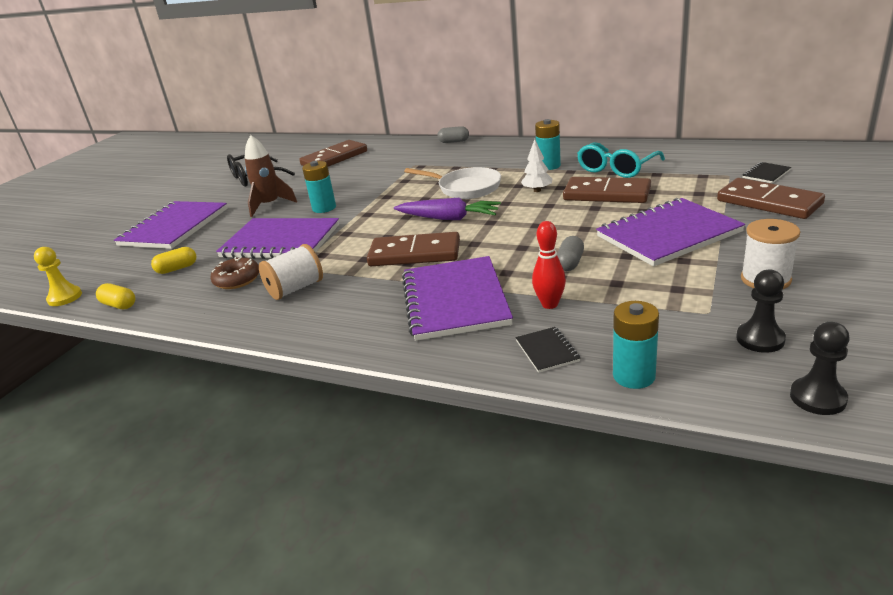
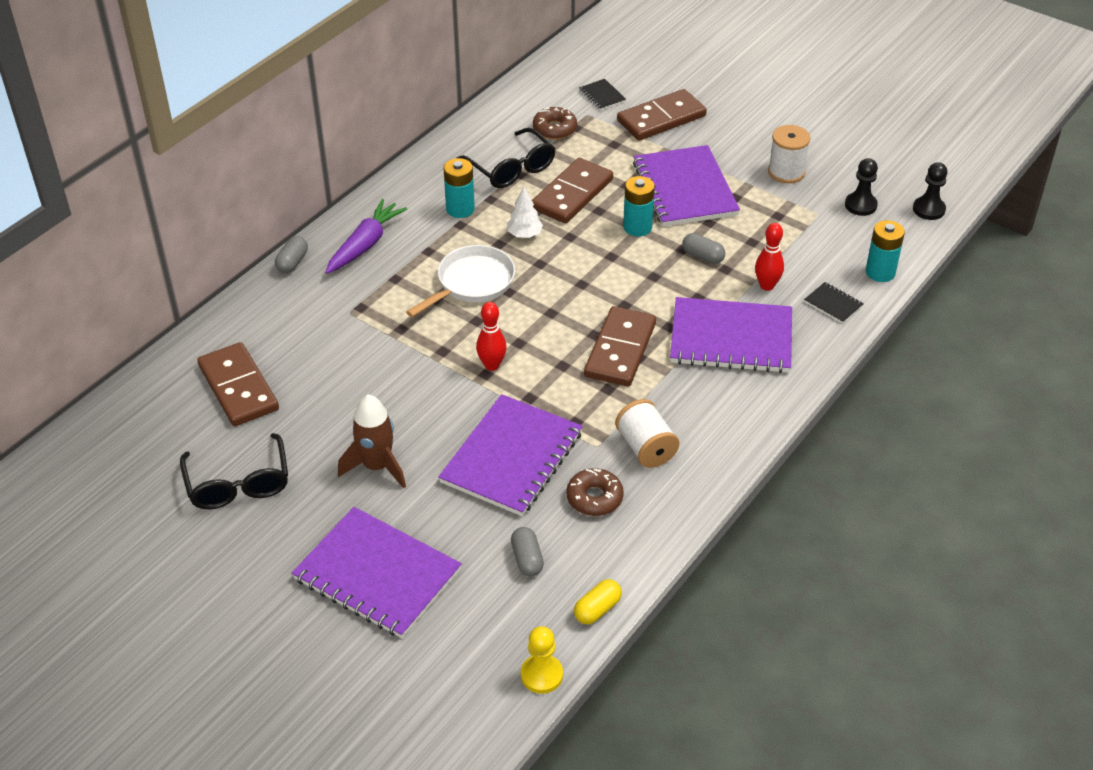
camera: 80 degrees left, 15 degrees up
(177, 269) = (527, 559): yellow capsule -> grey capsule
(324, 208) = (433, 411): turquoise battery -> turquoise battery (637, 227)
(377, 214) = (492, 365): none -> red bowling pin
(448, 218) = (548, 311): purple carrot -> purple carrot (365, 245)
(547, 351) = (833, 304): black notebook -> black notebook turned 45 degrees clockwise
(617, 168) = (511, 168): turquoise glasses -> black glasses
(689, 169) = (554, 129): none -> brown donut

